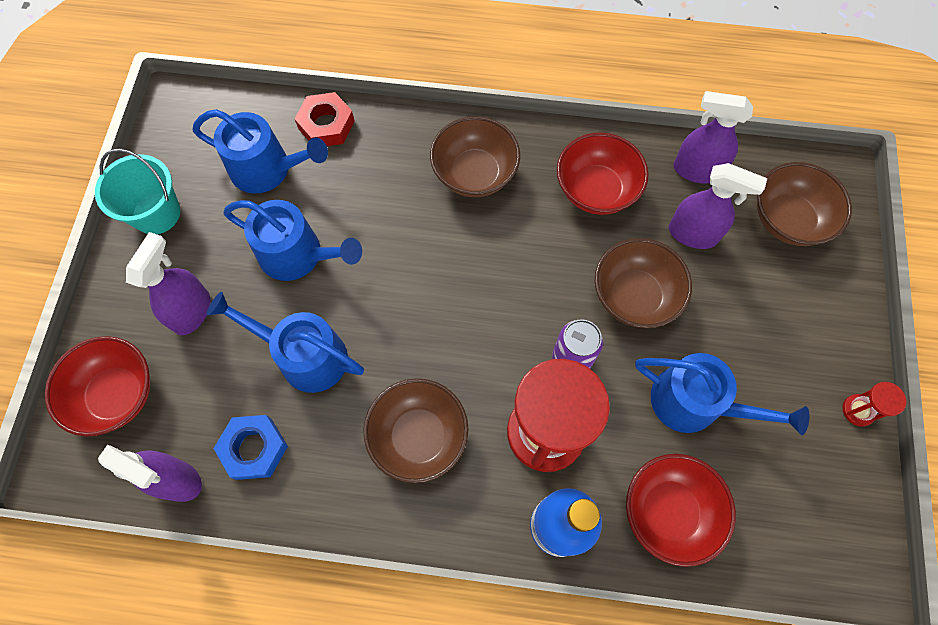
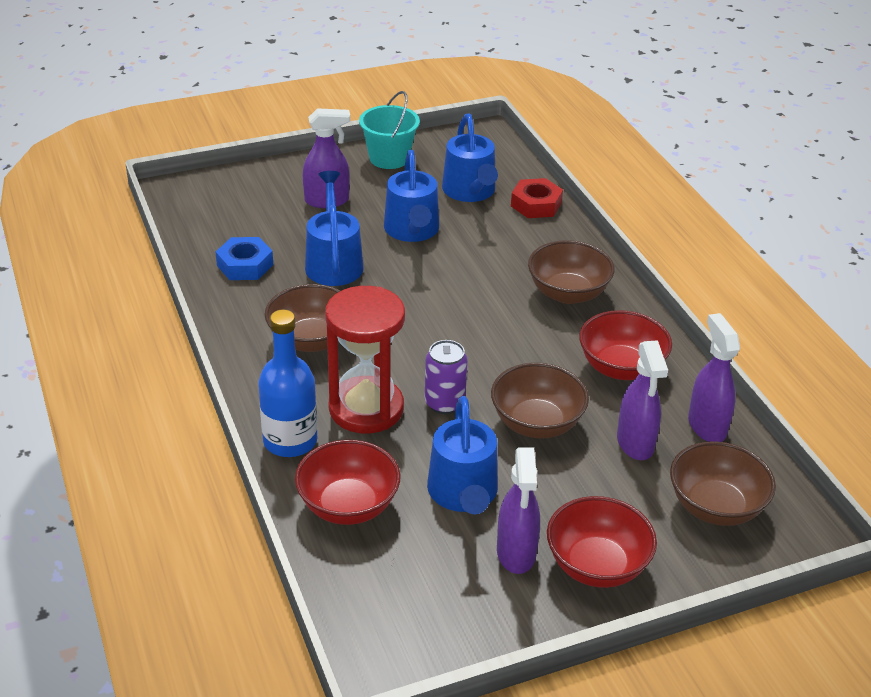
camera: 60 degrees right, 30 degrees down
(117, 394) = (241, 193): red bowl -> red bowl (596, 565)
(177, 480) = (199, 240): purple spray bottle -> purple spray bottle (516, 553)
(858, 410) = (548, 616): red hourglass -> none

